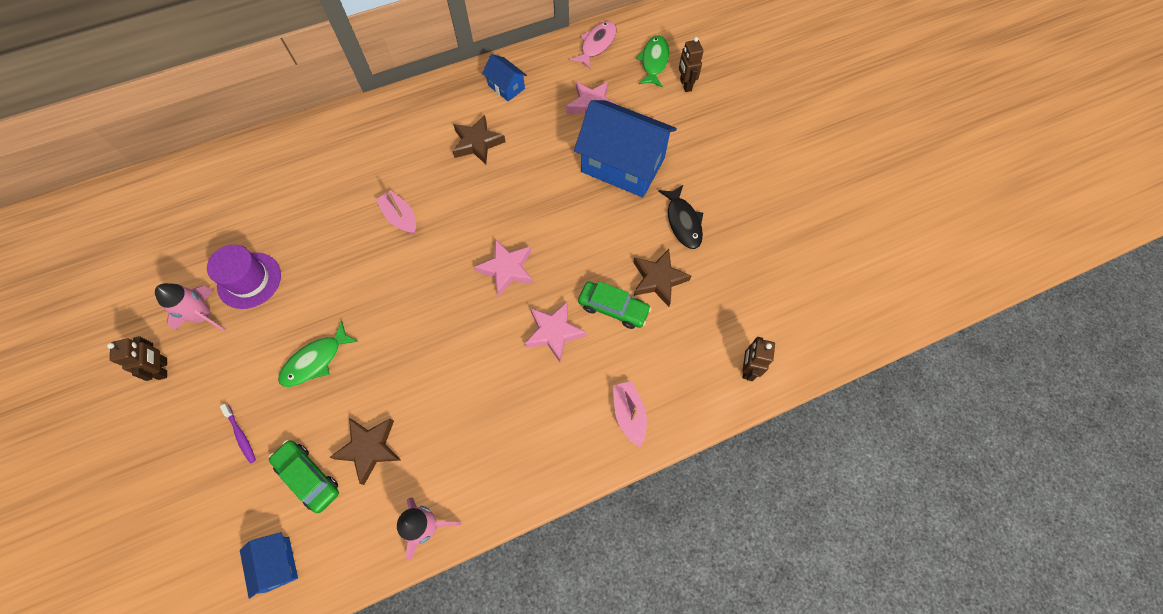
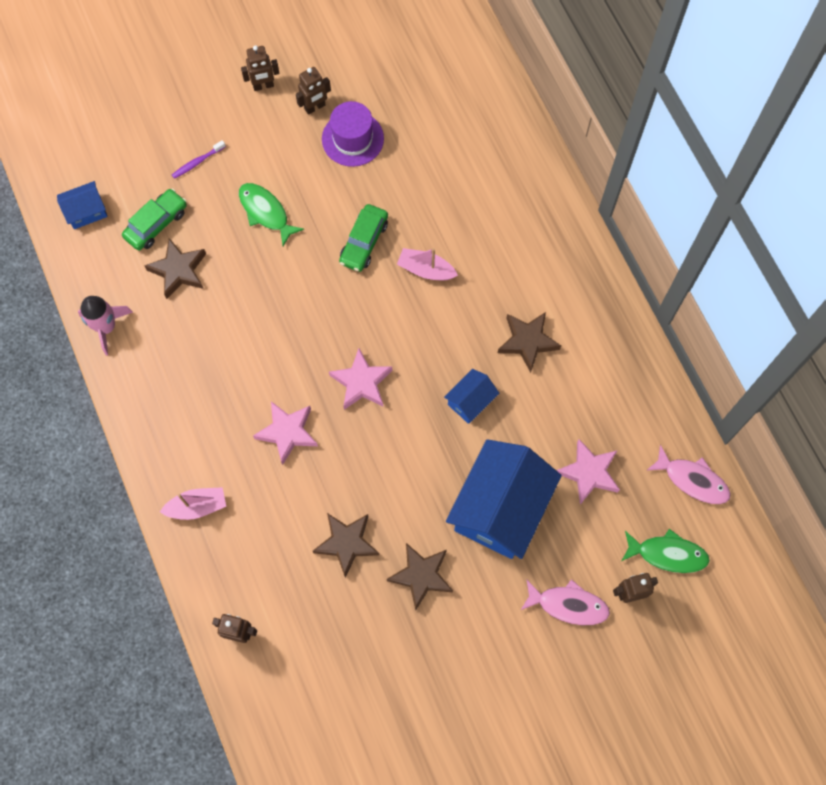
camera: 90 degrees right, 5 degrees up
(204, 316) = (315, 107): pink rocket -> brown robot
(400, 217) = (426, 270): pink boat -> pink boat turned 120 degrees counterclockwise
(506, 87) = (614, 370): blue house -> blue house (470, 401)
(613, 308) = (313, 493): green car -> green car (364, 242)
(683, 222) = (421, 576): black fish -> brown star
(698, 122) = (568, 605): none -> pink fish

